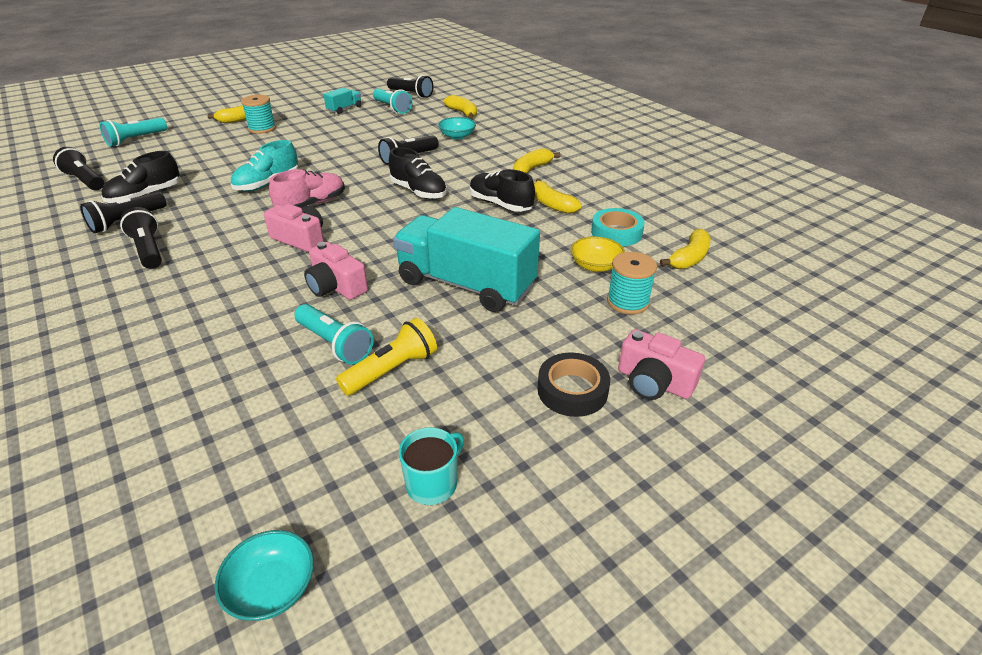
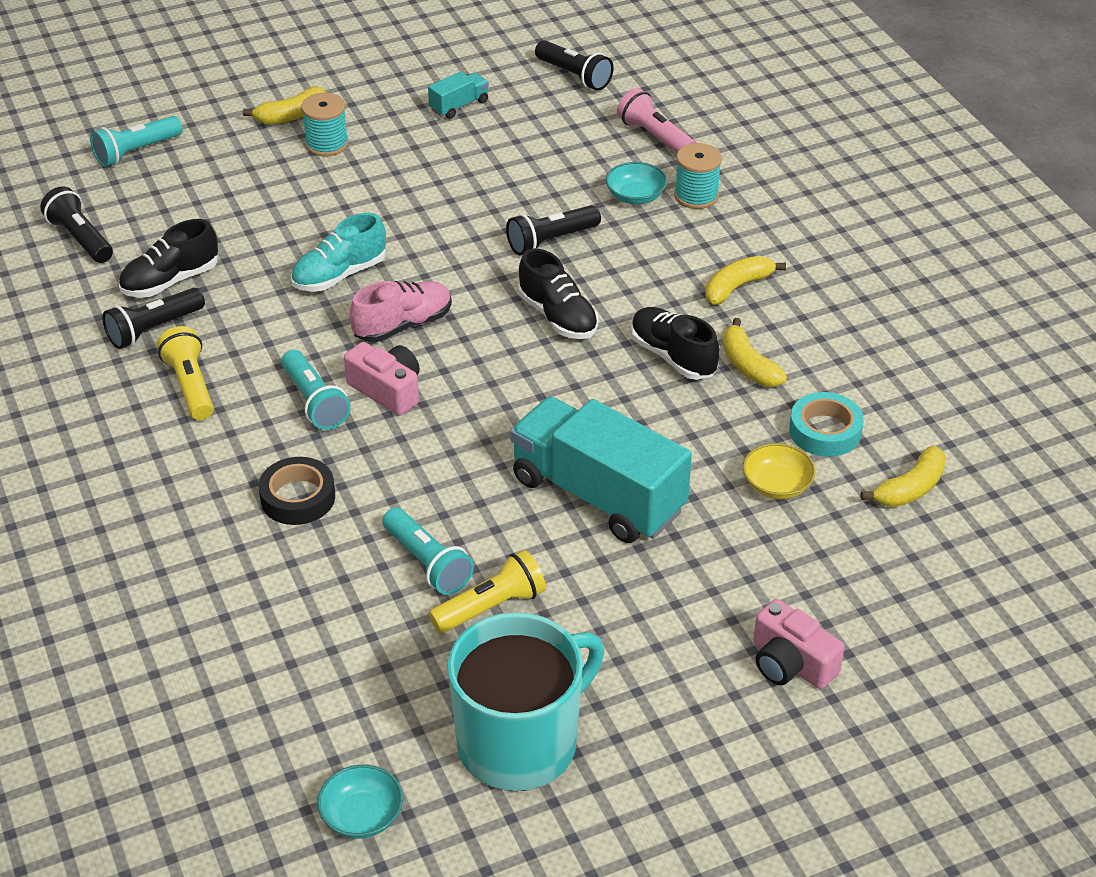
camera: 10 degrees right, 5 degrees up
(148, 250) = (190, 385): black flashlight -> yellow flashlight
(336, 286) = (432, 477): pink camera -> none
(392, 108) = (538, 112): turquoise flashlight -> turquoise flashlight (314, 402)
(433, 483) = (520, 743): turquoise mug -> turquoise mug, size x2.28
(462, 113) = (654, 137): yellow banana -> pink flashlight
(572, 390) = (693, 660): black tape -> black tape (298, 497)
(628, 302) = (800, 548): turquoise spool -> turquoise spool (696, 196)

